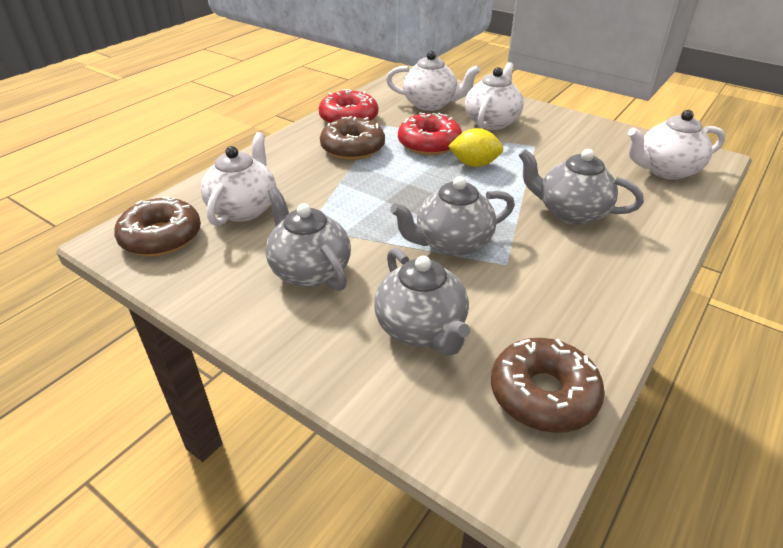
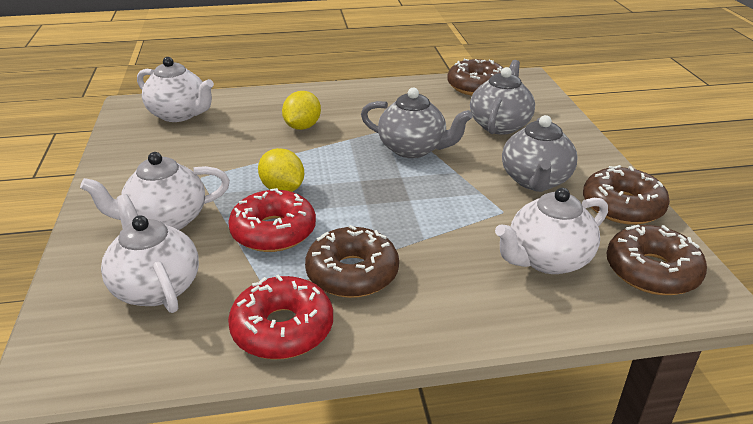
camera: 135 degrees left, 5 degrees down
(210, 285) = (622, 206): none -> brown donut
(570, 212) = (302, 127): grey teapot -> yellow lemon

